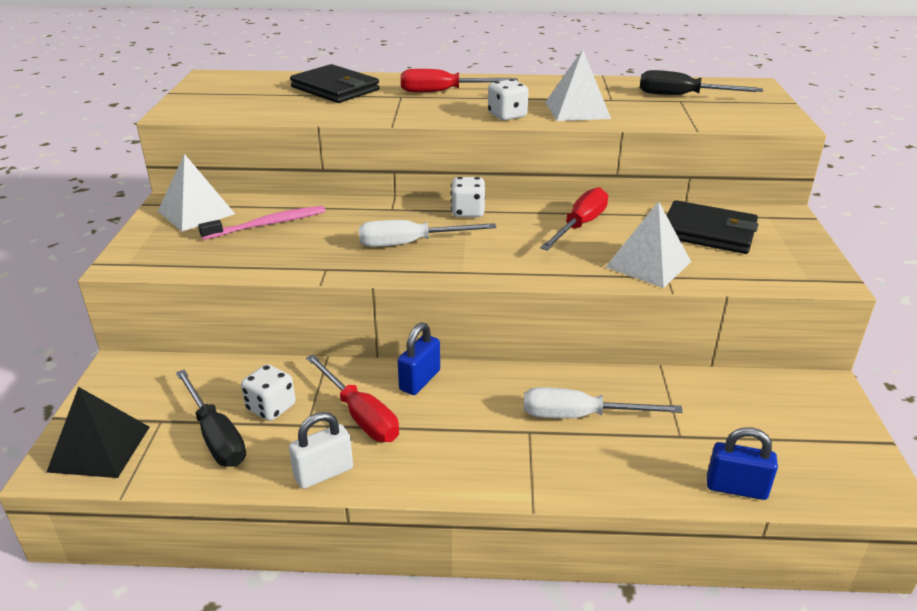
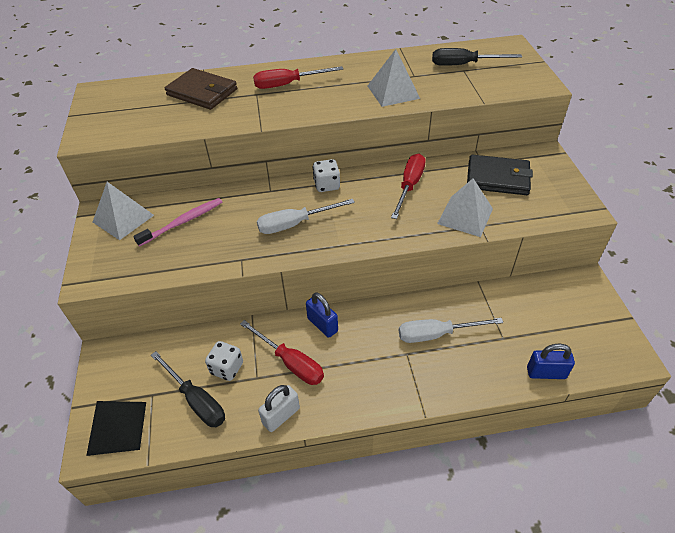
camera: 10 degrees left, 15 degrees up
(335, 89) = (202, 92): black wallet -> brown wallet
(420, 380) = (322, 325): blue padlock -> blue padlock turned 60 degrees counterclockwise
(507, 116) = (344, 106): white dice -> none

